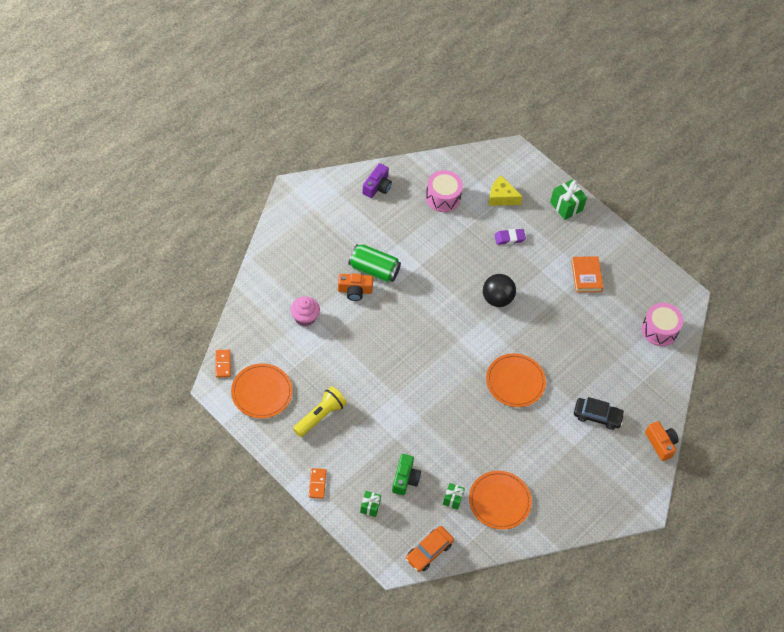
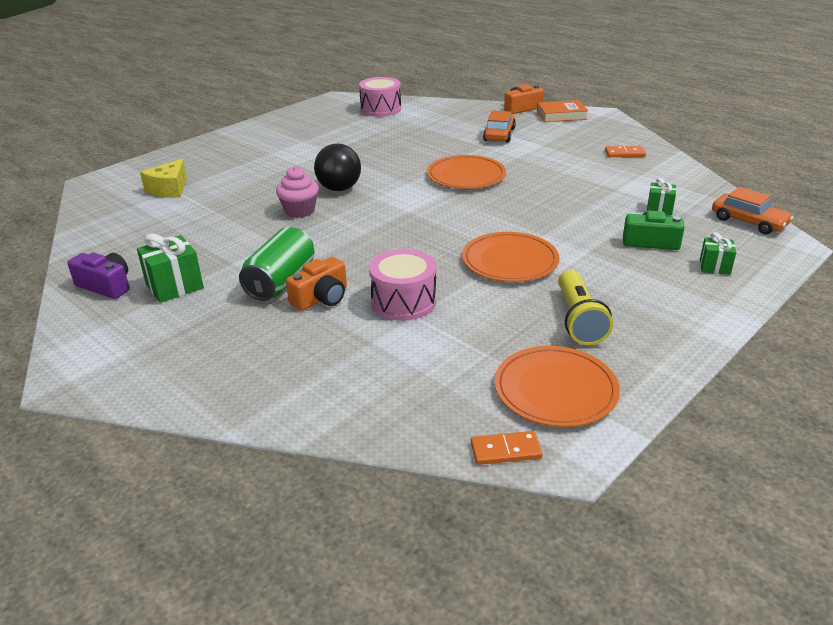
camera: 85 degrees left, 25 degrees down
(305, 317) = (379, 348): pink cupcake -> pink cupcake (299, 211)
(317, 484) = (708, 315): orange domino -> orange domino (624, 153)
(320, 416) = (579, 320): yellow flashlight -> yellow flashlight turned 135 degrees counterclockwise
(354, 290) = (321, 298): orange camera -> orange camera turned 45 degrees clockwise
(443, 197) = (153, 229): pink drum -> pink drum (403, 301)
(499, 501) = (642, 181): orange plate -> orange plate (510, 261)
(509, 238) = (240, 183): purple eraser -> none
(566, 206) = (199, 152): green gift -> green gift (174, 286)
(586, 276) = (307, 141): orange book -> orange book (561, 115)
(597, 416) = (499, 134): black car -> orange car

